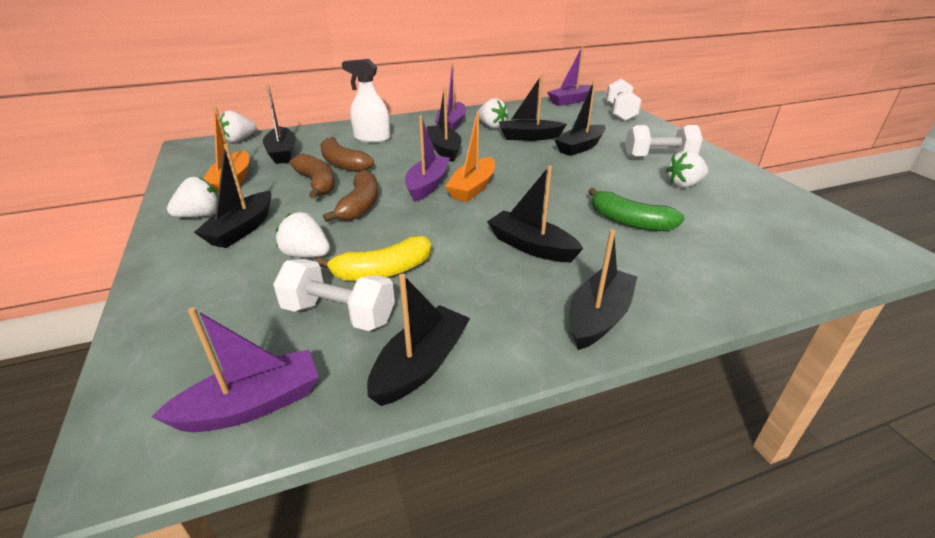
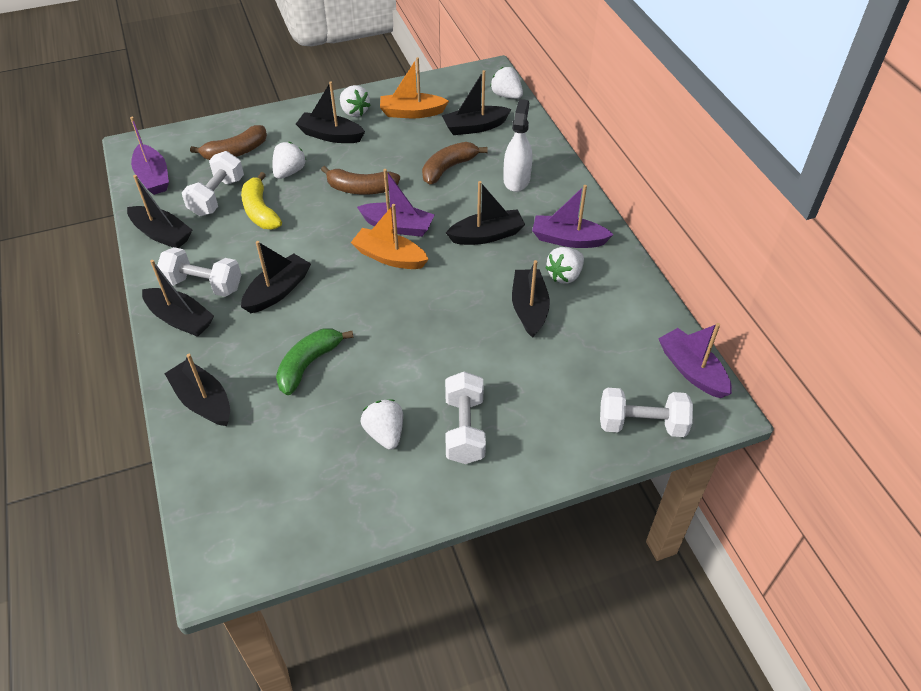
camera: 90 degrees right, 15 degrees up
(317, 183) = (405, 159): brown banana -> brown banana (236, 152)
(530, 304) = (203, 285): none -> white dumbbell
(580, 147) = (497, 354): black boat -> black boat (203, 401)

